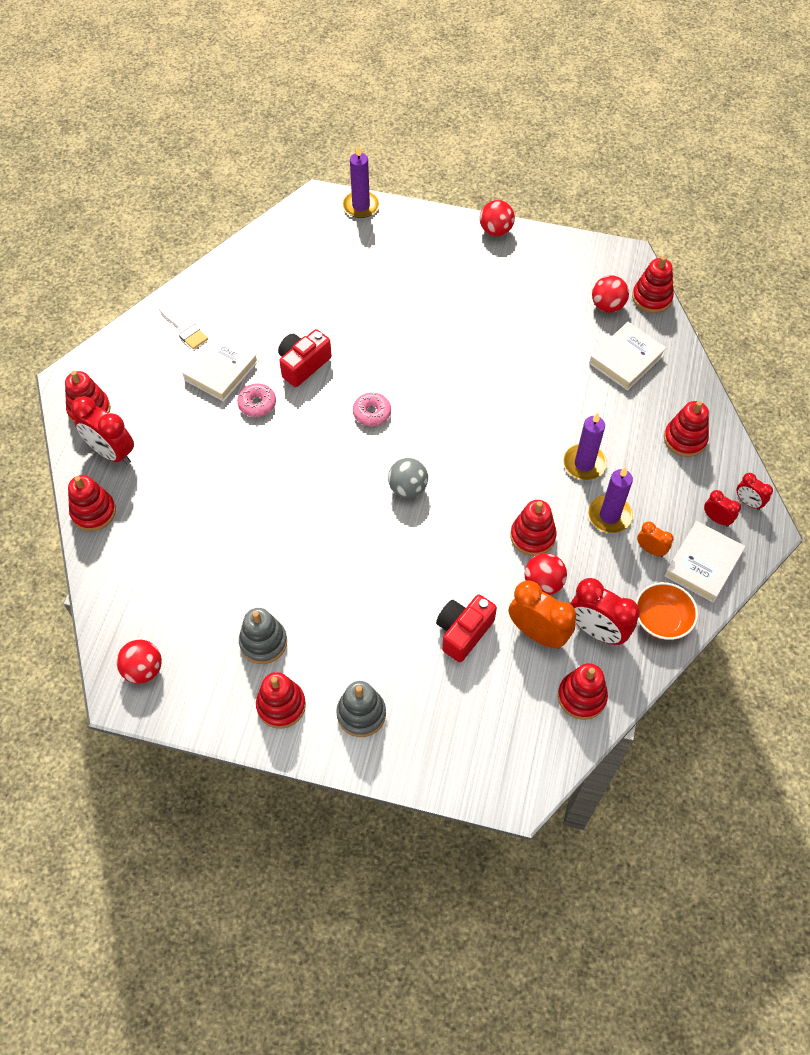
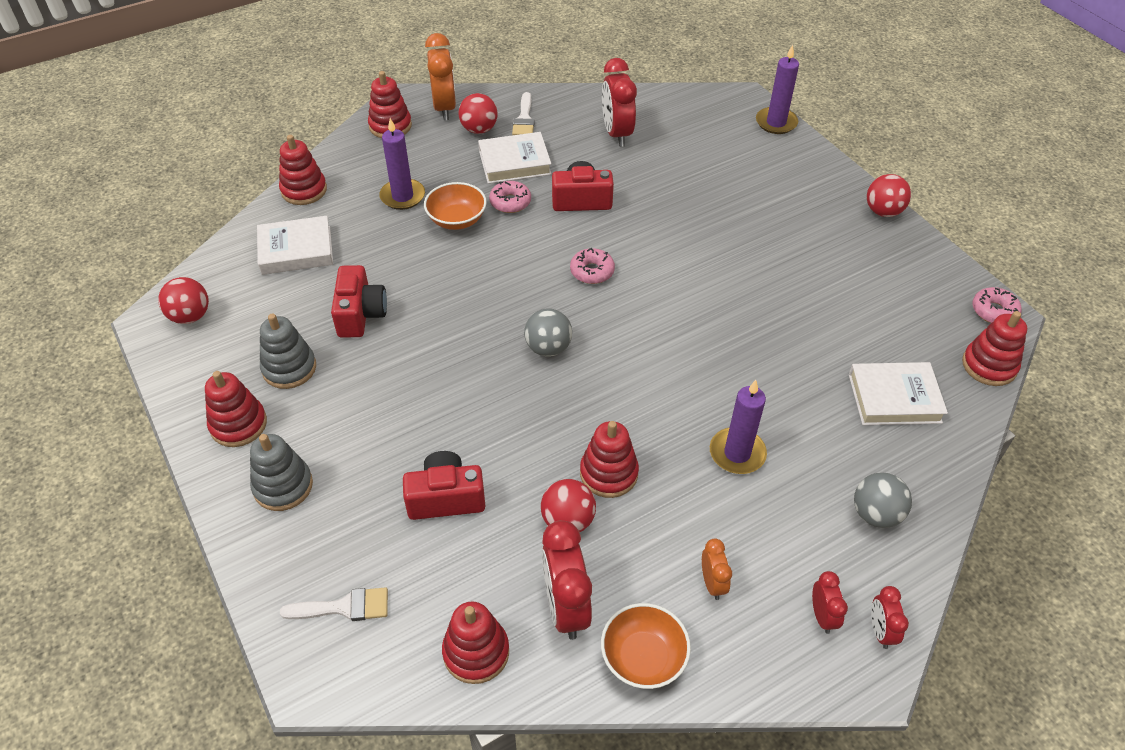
camera: 45 degrees right, 10 degrees down
(112, 452) = (367, 162): red clock -> red clock (616, 133)
(237, 446) = (457, 220): none -> orange bowl
(261, 567) = (360, 314): none -> red camera
(486, 742) = (344, 607): none -> white brush
(537, 633) = (508, 558): orange clock -> orange clock (444, 108)
(607, 306) = (928, 340): red ball -> red ball (479, 129)
(609, 516) = (707, 518): purple candle -> purple candle (402, 196)
(621, 258) = (994, 311): none -> pink donut
(685, 439) = (875, 514): red stacking toy -> grey ball
(703, 564) = (753, 646): white book -> white book (296, 250)

